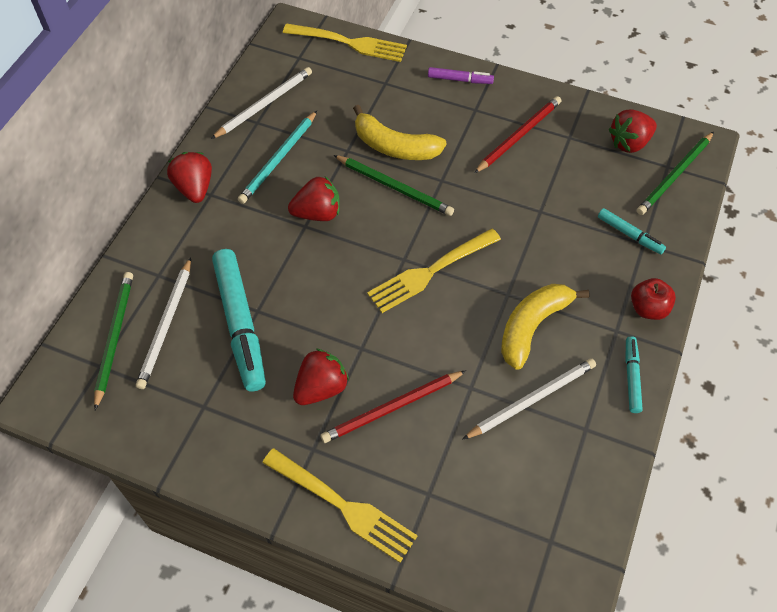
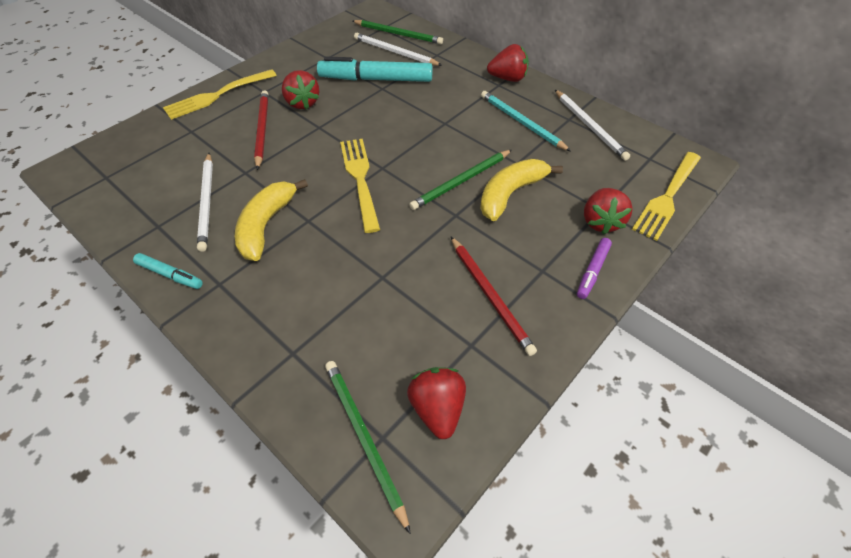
camera: 110 degrees right, 5 degrees down
(317, 213) = (454, 131): red strawberry -> red strawberry (600, 222)
(532, 326) = (266, 225): yellow banana -> yellow banana turned 135 degrees counterclockwise
(629, 234) = (311, 344): turquoise marker -> none
(648, 308) = (220, 320): red apple -> none

